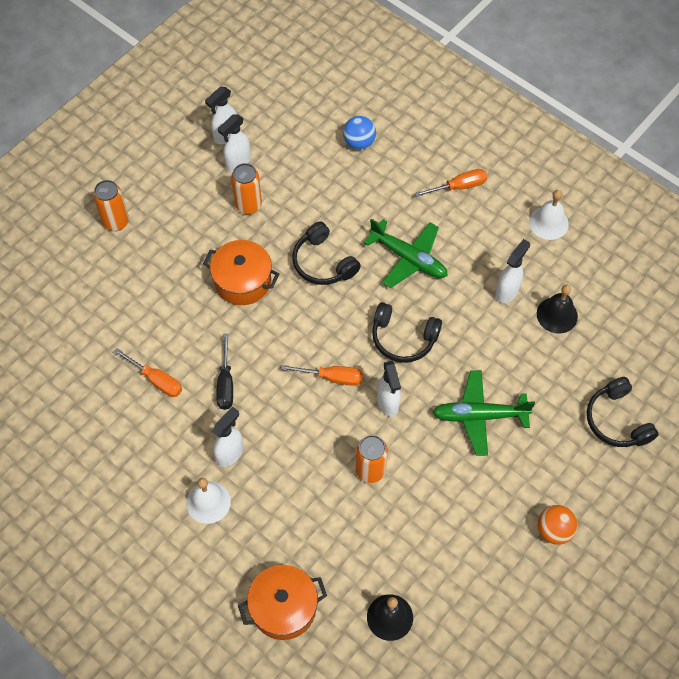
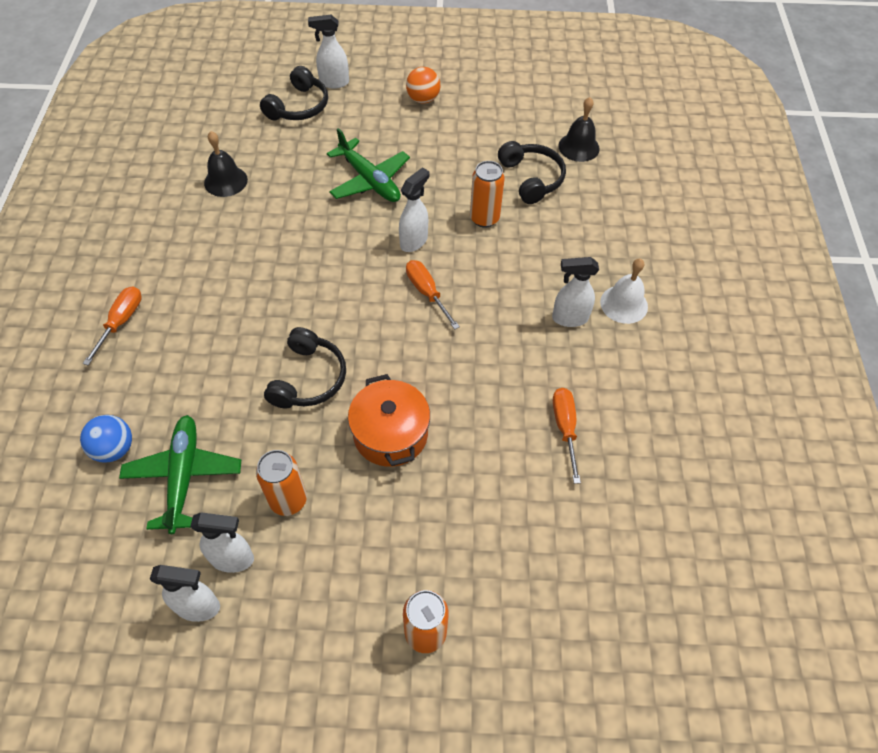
camera: 130 degrees left, 5 degrees down
(225, 383) = (511, 368): black screwdriver -> none
(283, 608) = (641, 205): orange pot -> none
(403, 338) = (340, 267): black headphones -> black headphones (531, 178)
(409, 258) = (246, 312): green plane -> green plane (184, 476)
(459, 187) = (121, 322): orange screwdriver -> orange screwdriver turned 75 degrees clockwise
(507, 291) = (226, 223): white spray bottle -> white spray bottle (334, 83)
(548, 223) = (121, 233): white bell -> none

